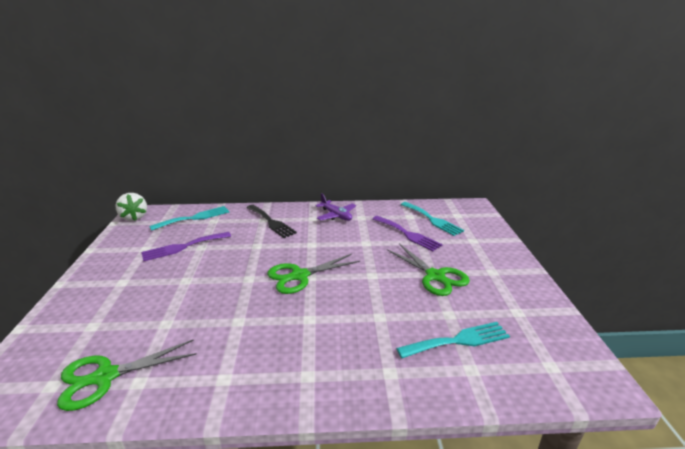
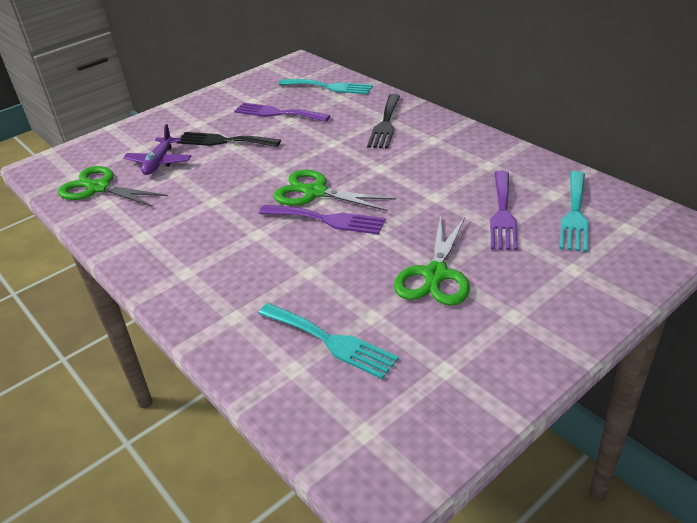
camera: 55 degrees right, 10 degrees up
(134, 217) = (288, 65): white strawberry -> none
(171, 282) = (223, 141): none -> black fork
(335, 285) = (327, 220): none -> purple fork
(336, 215) = (464, 149): purple plane -> purple plane (159, 162)

